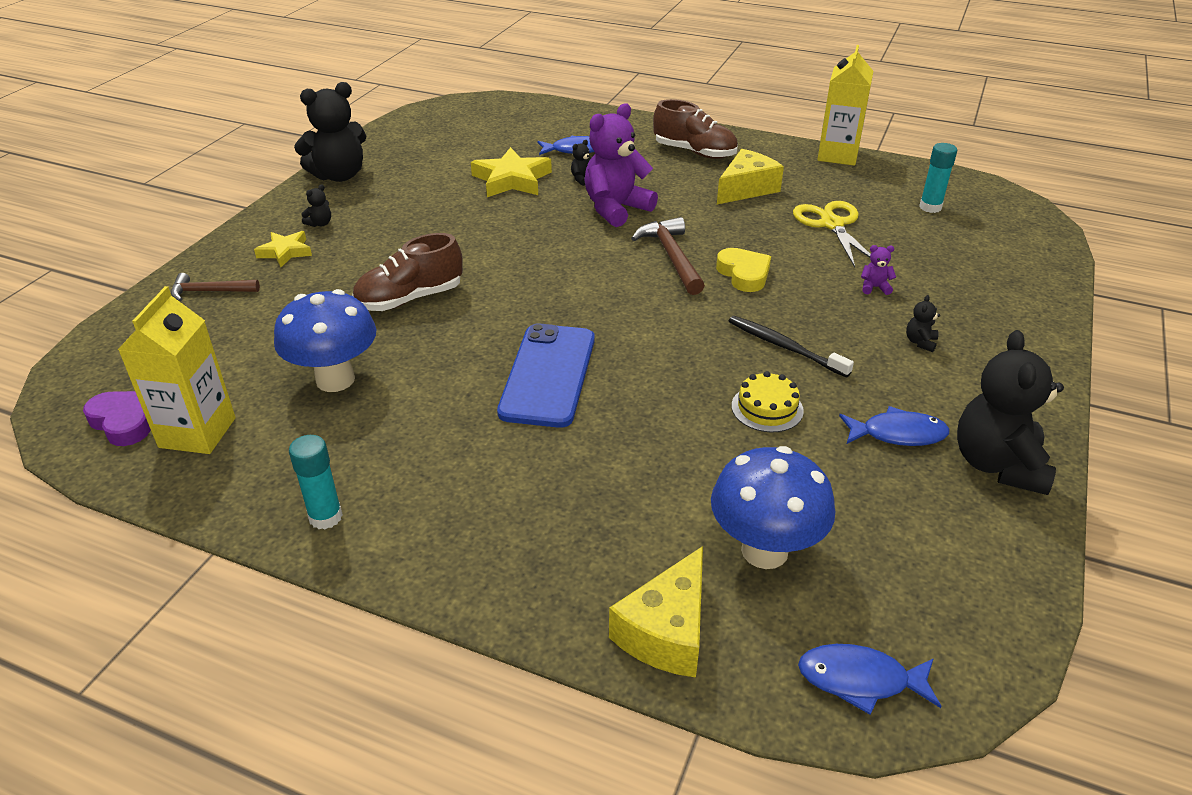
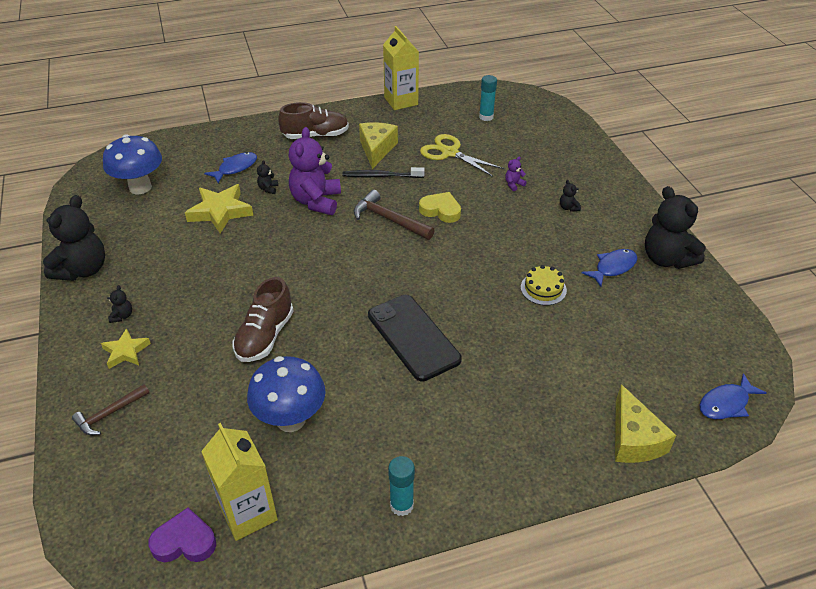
camera: 40 degrees left, 5 degrees up
(548, 375) = (413, 337): blue phone -> black phone
(764, 551) = (626, 368): blue mushroom -> blue mushroom (140, 187)
(784, 347) = (511, 246): black toothbrush -> black toothbrush (381, 176)

